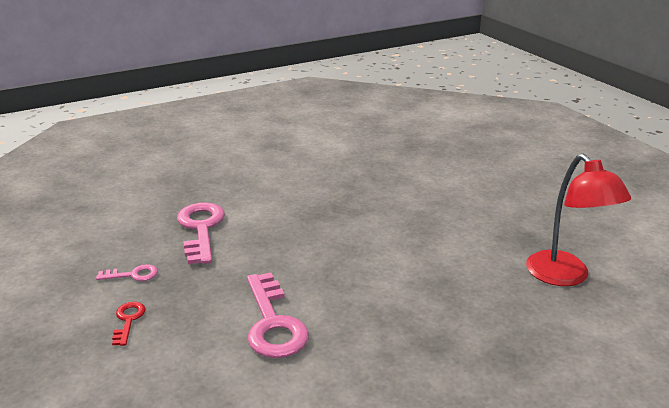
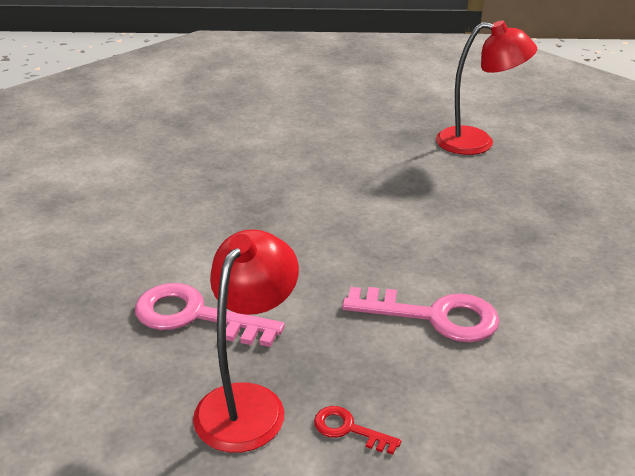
camera: 60 degrees left, 5 degrees up
(133, 275) = (248, 402): pink key -> red lamp

